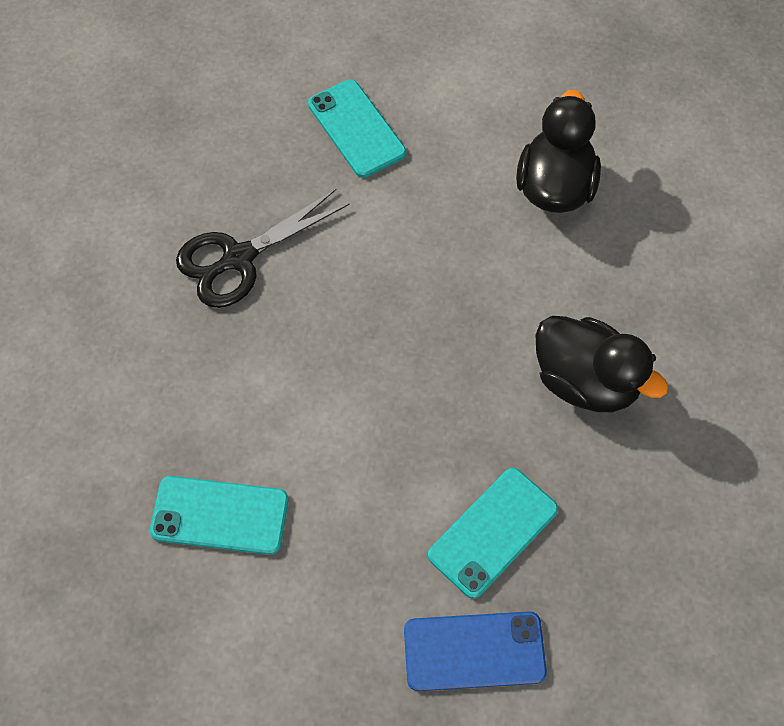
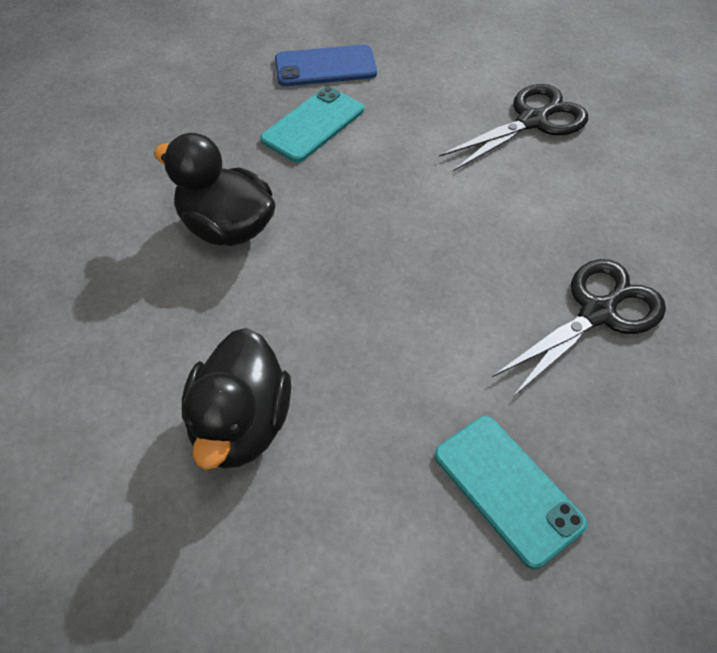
camera: 175 degrees right, 10 degrees down
(220, 515) = (532, 121): turquoise phone -> black scissors

